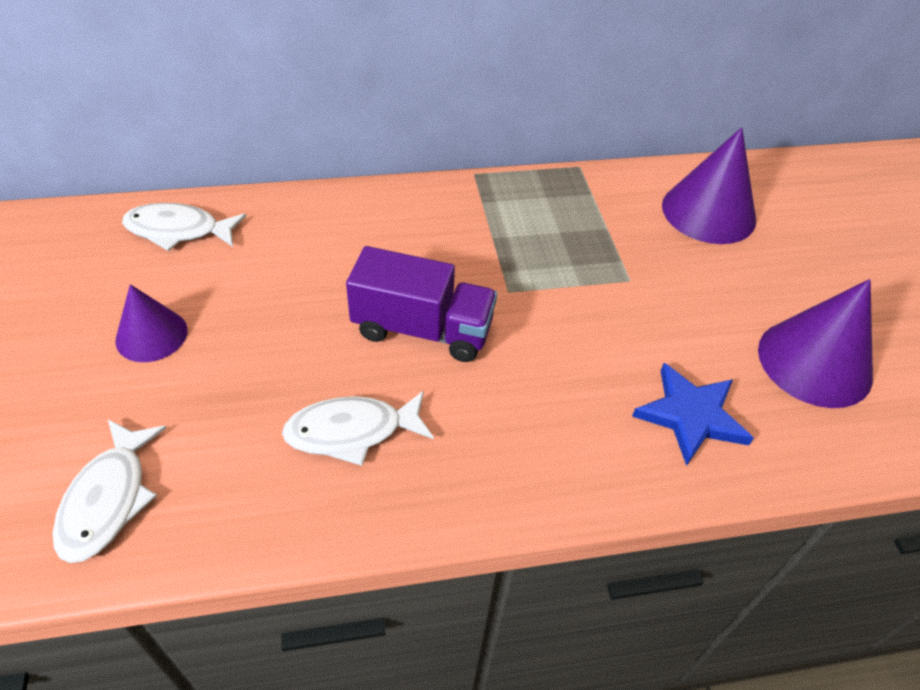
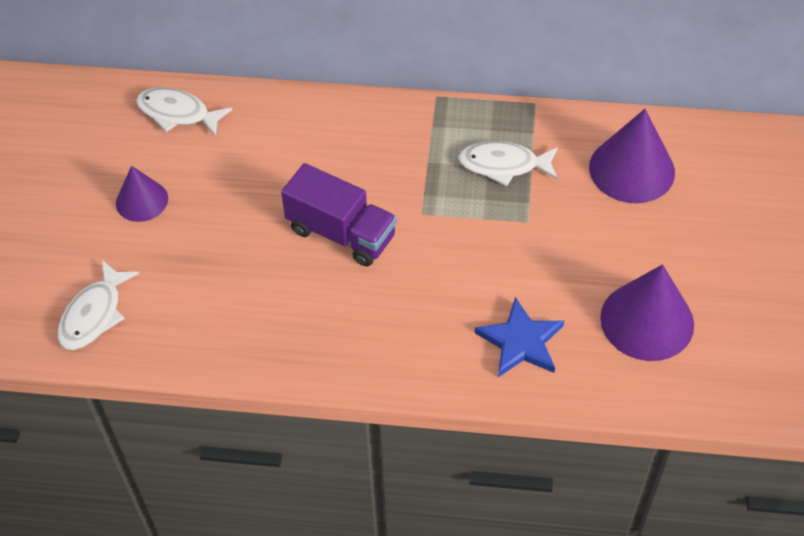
camera: 20 degrees right, 5 degrees up
(352, 431) = (264, 302): white fish -> white fish (503, 165)

